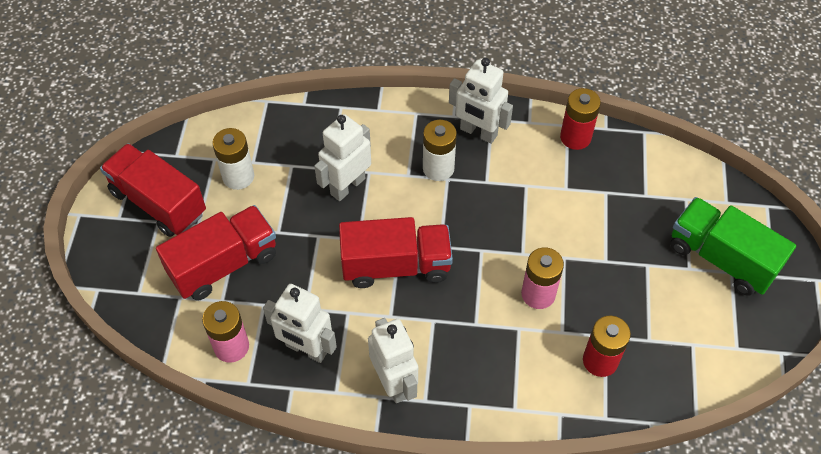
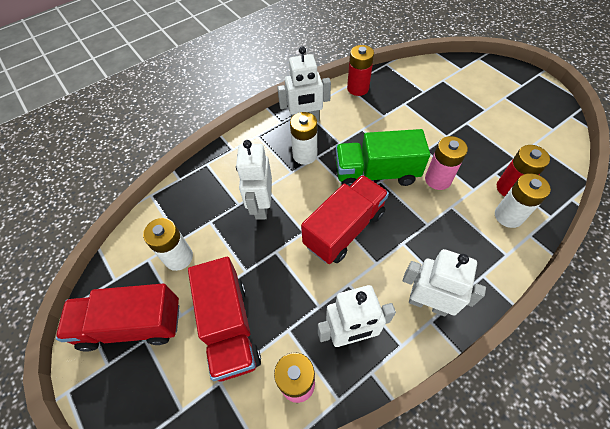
camera: 40 degrees left, 0 degrees up
(224, 264) = (229, 327): red truck -> red truck turned 150 degrees clockwise
(562, 381) = (508, 216): none -> white battery
(721, 258) = (492, 94): green truck -> green truck (376, 173)

